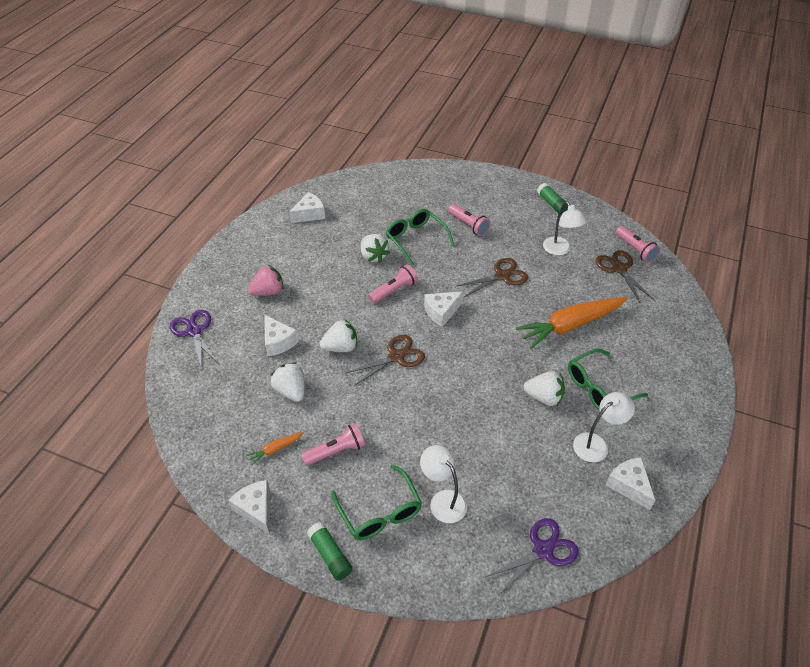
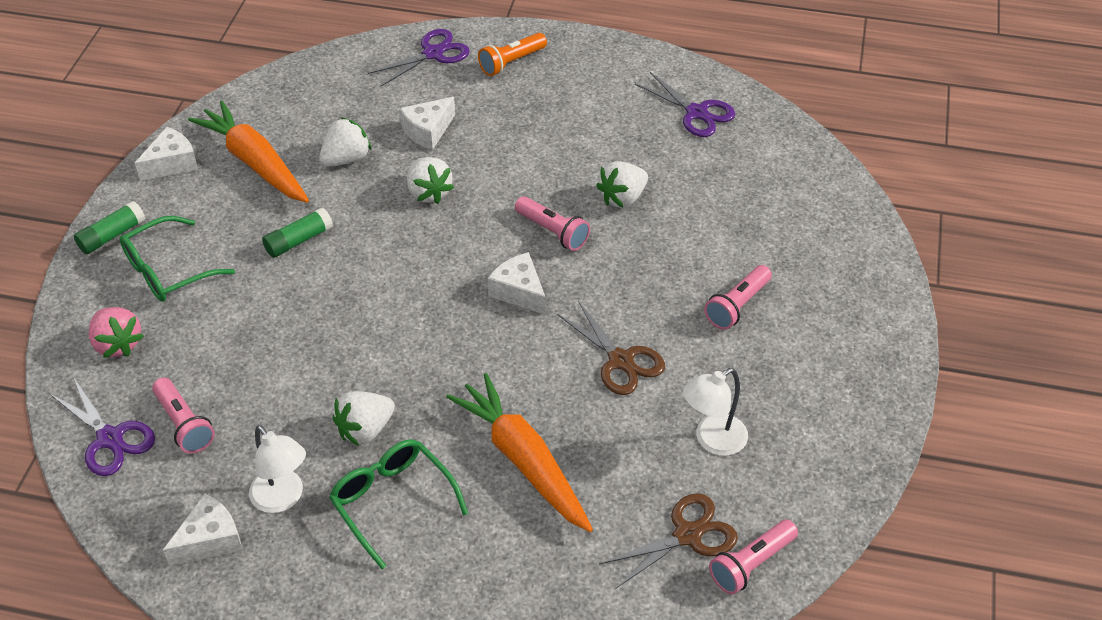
camera: 80 degrees right, 0 degrees up
(224, 290) = (511, 62): none -> orange flashlight
(268, 292) = (519, 103): pink strawberry -> pink strawberry (118, 344)
(275, 449) = (255, 162): orange carrot -> orange carrot, size x2.36
(310, 214) = (697, 113): white cheese -> purple scissors
(336, 451) = (255, 217): pink flashlight -> pink flashlight (184, 424)
(396, 356) = (420, 252): brown scissors -> none
(416, 240) = (677, 242): green glasses -> none
(443, 500) = (184, 329): white lamp -> none
(544, 397) = (365, 430): white strawberry -> white strawberry turned 45 degrees clockwise
(552, 204) = (844, 424): green glue stick -> green glue stick (299, 240)

